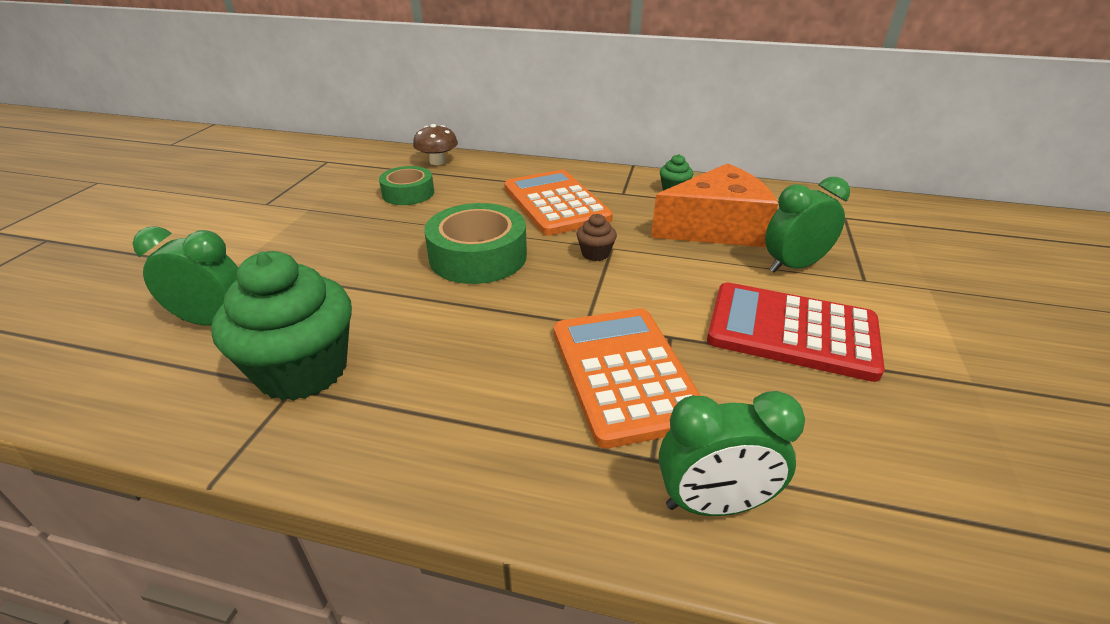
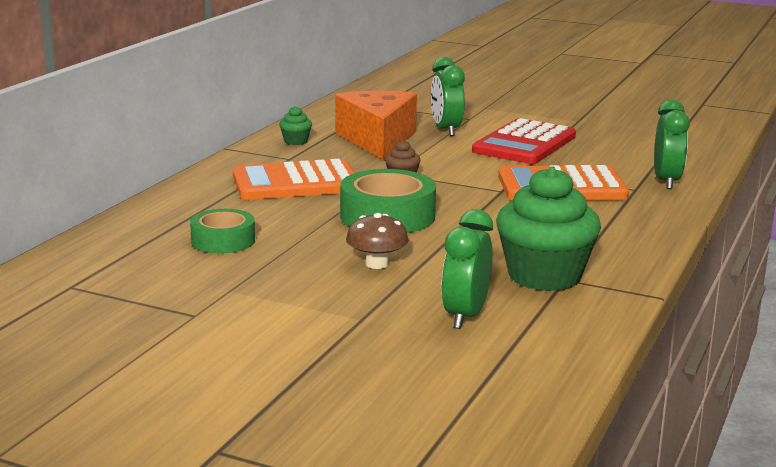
camera: 80 degrees left, 15 degrees down
(437, 162) = (136, 225): brown mushroom -> brown mushroom (377, 264)

